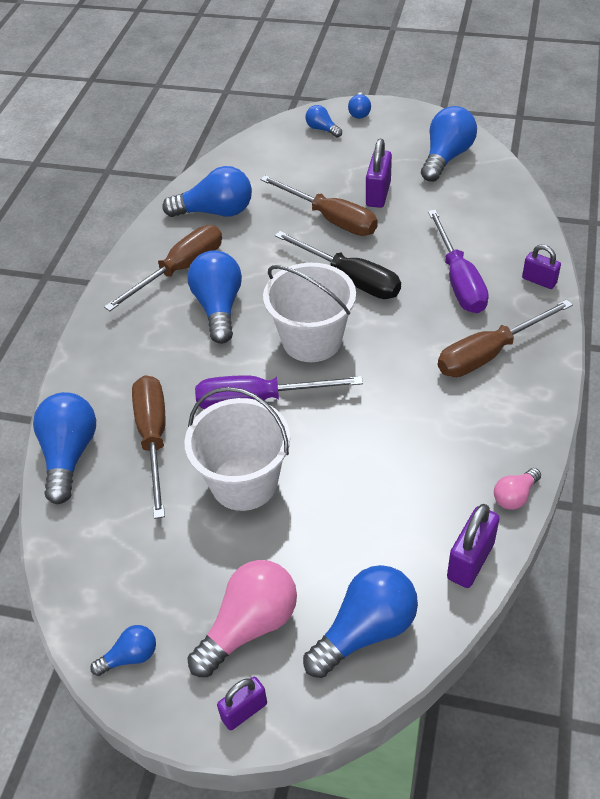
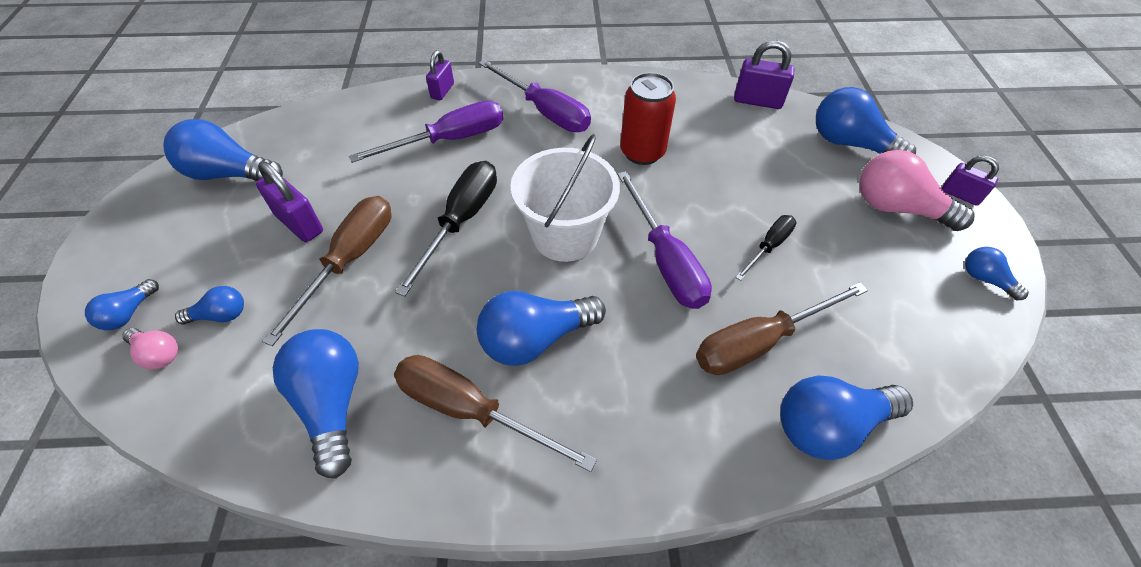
camera: 110 degrees left, 5 degrees up
(244, 482) = (768, 246): white bucket -> black screwdriver
(359, 113) = (96, 276): blue light bulb -> blue light bulb (221, 315)
(378, 194) = (299, 223): purple padlock -> purple padlock turned 45 degrees clockwise
(404, 419) = (642, 152): none -> red can
(489, 353) = (545, 111): brown screwdriver -> purple screwdriver
(514, 496) = (689, 86): pink light bulb -> pink light bulb (158, 354)

